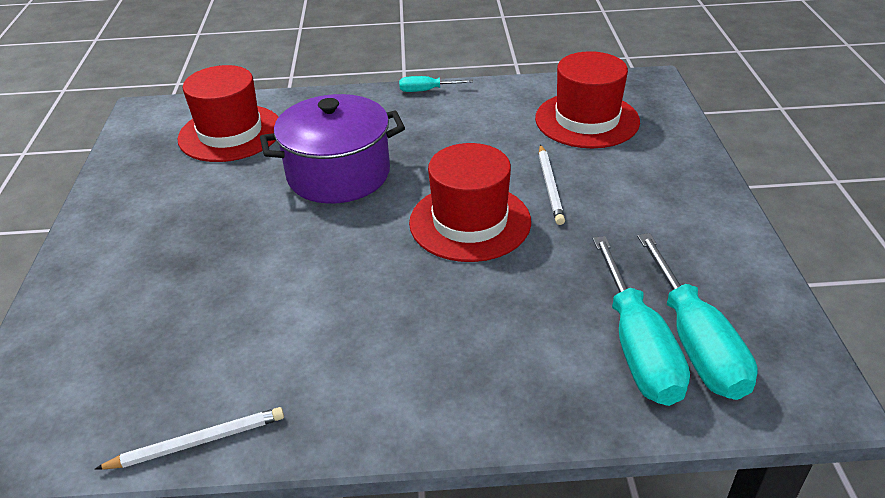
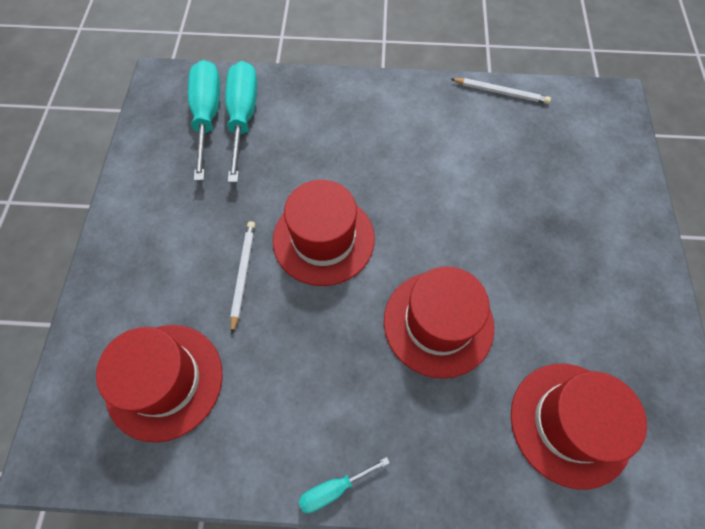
camera: 175 degrees left, 25 degrees up
(197, 442) = (500, 92): white pencil -> white pencil turned 150 degrees counterclockwise
(338, 174) = (438, 323): purple pot -> red hat
(426, 90) = (333, 488): turquoise screwdriver -> turquoise screwdriver turned 150 degrees clockwise

